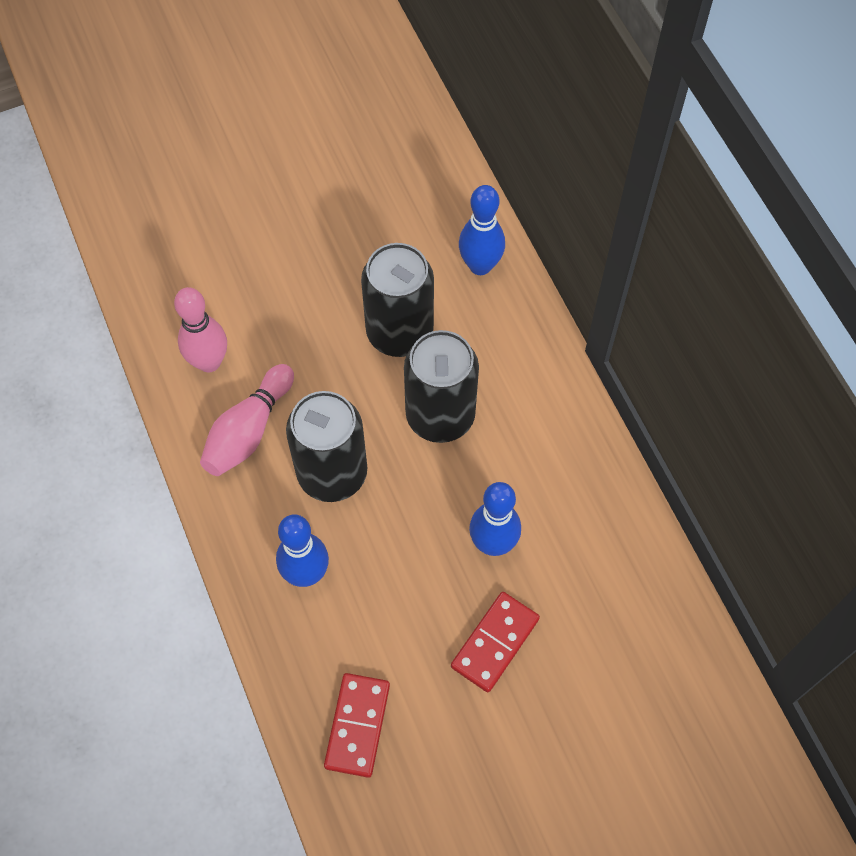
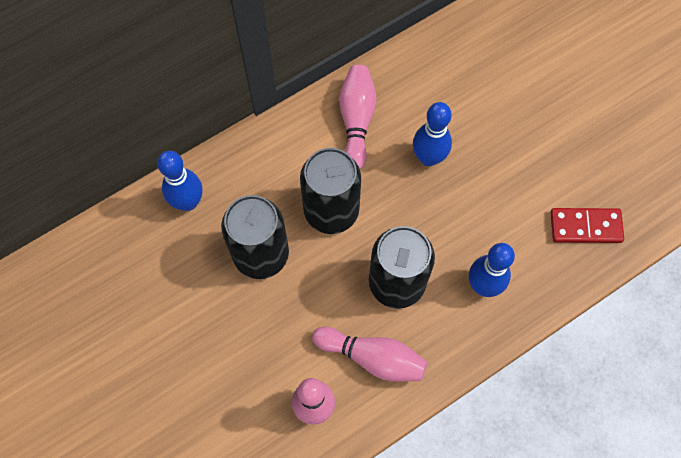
camera: 100 degrees left, 5 degrees up
(495, 643) = (502, 146): red domino -> none
(560, 465) = (356, 120): none -> pink bowling pin

